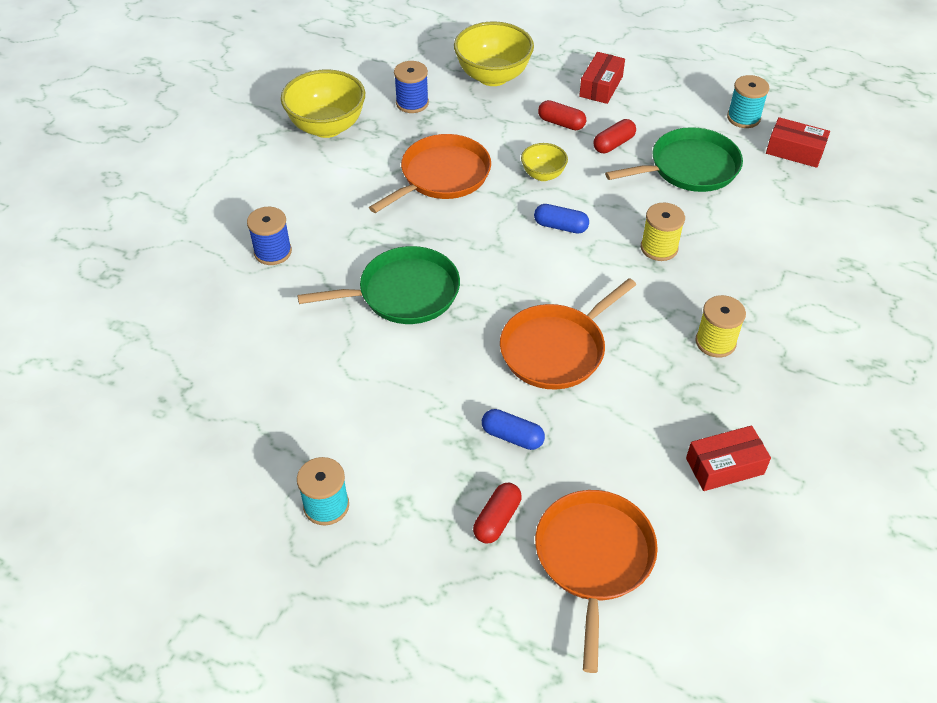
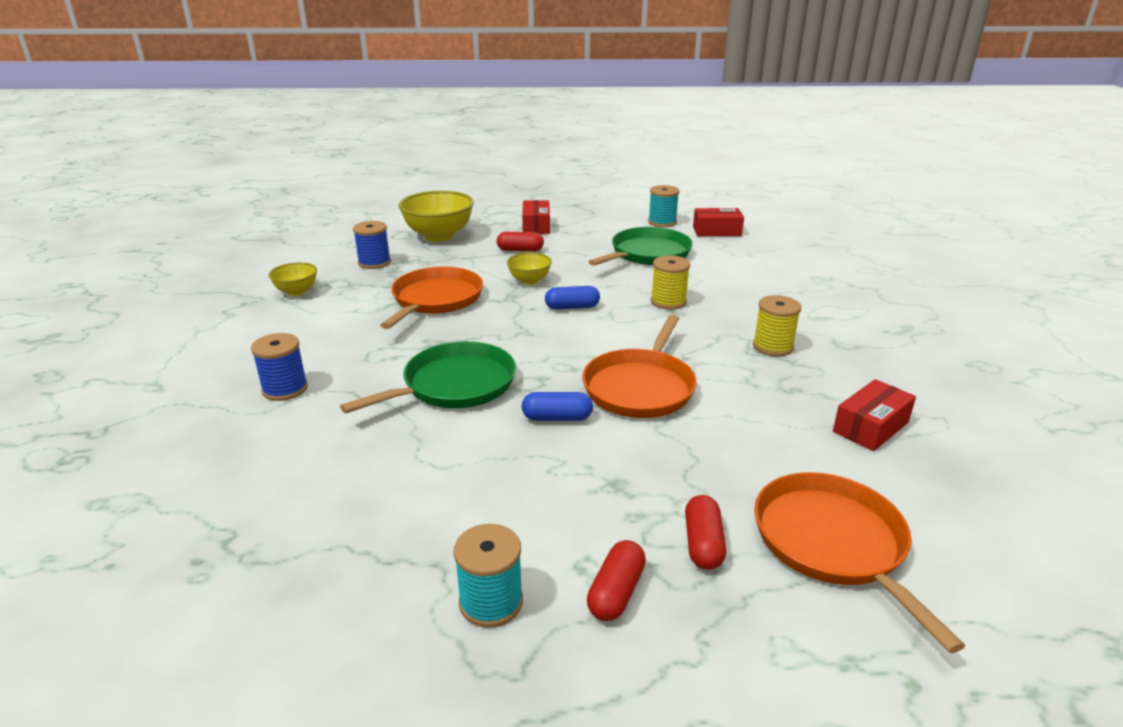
camera: 25 degrees left, 20 degrees down
(327, 127) = (296, 291): yellow bowl -> yellow bowl, size x0.54
(512, 436) = (656, 465): blue capsule -> blue capsule (557, 418)
(613, 144) = (574, 253): red capsule -> red capsule (616, 592)

